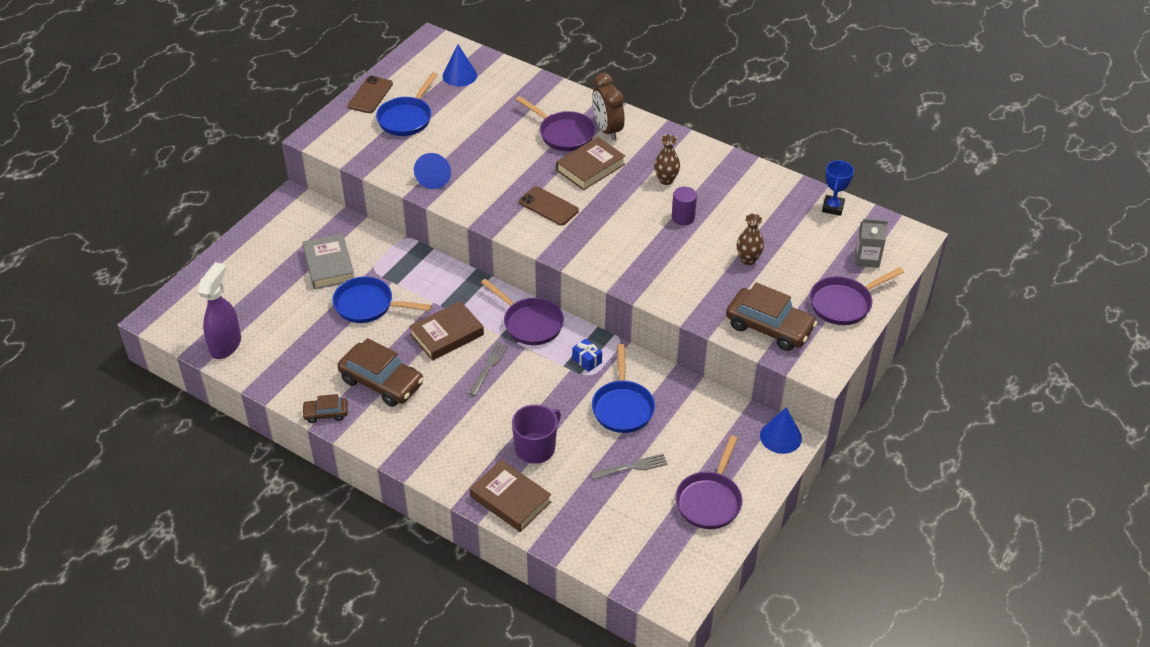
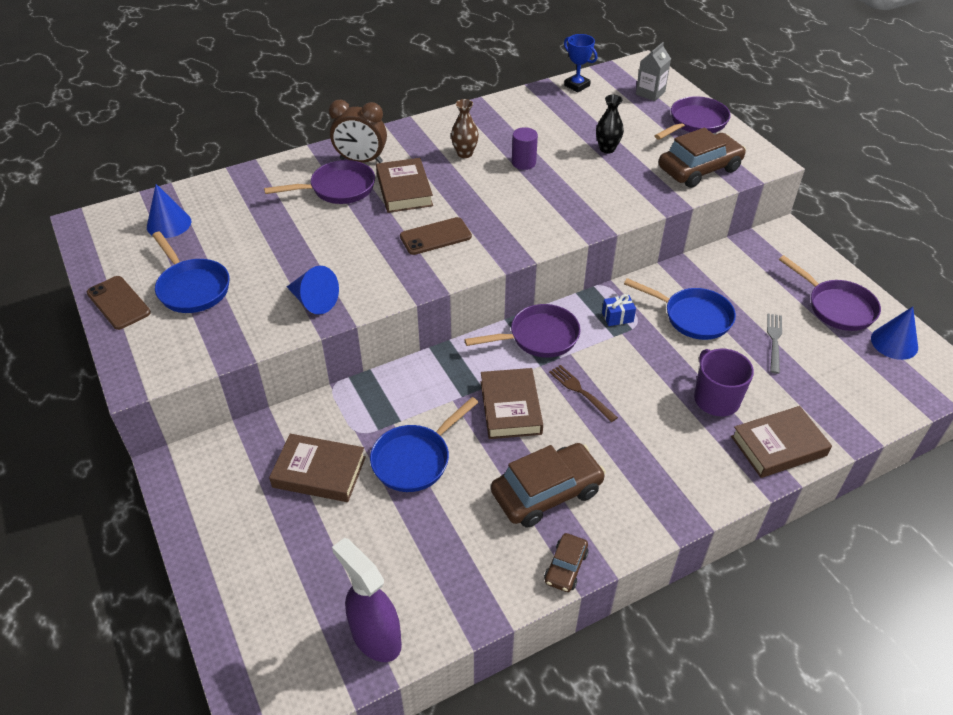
camera: 60 degrees left, 0 degrees up
(329, 265) = (319, 472): grey book -> brown book
(489, 366) = (580, 391): grey fork -> brown fork
(748, 260) = (607, 149): brown vase -> black vase
(780, 437) = (780, 237): blue cone -> blue cone (894, 343)
(844, 303) = (695, 123): purple pan -> purple pan turned 135 degrees counterclockwise

